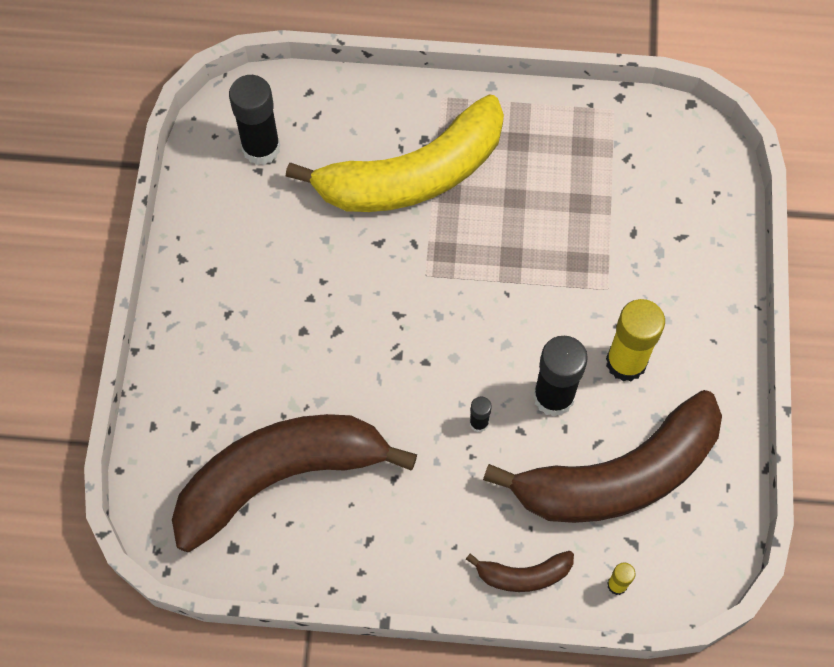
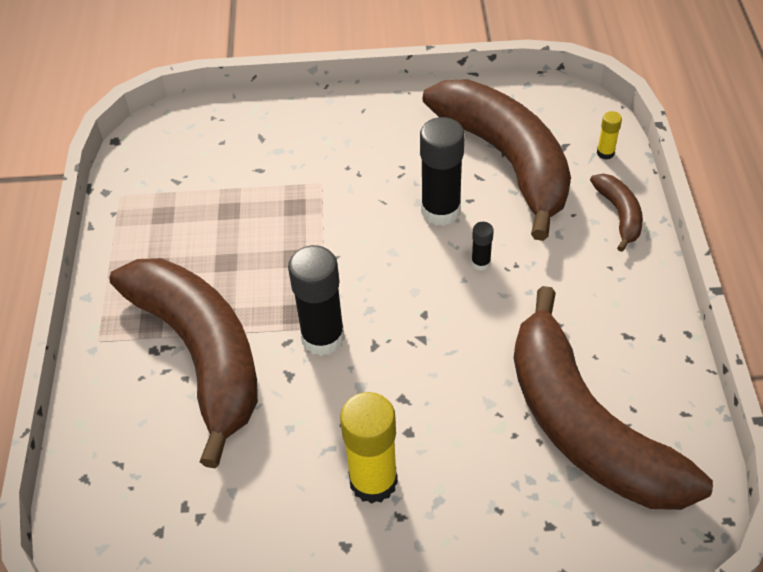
camera: 95 degrees left, 15 degrees down
(261, 148) = (167, 519): black glue stick -> black glue stick (323, 337)
(413, 175) = (201, 354): yellow banana -> brown banana
(626, 362) = (395, 164): yellow glue stick -> yellow glue stick (373, 481)

